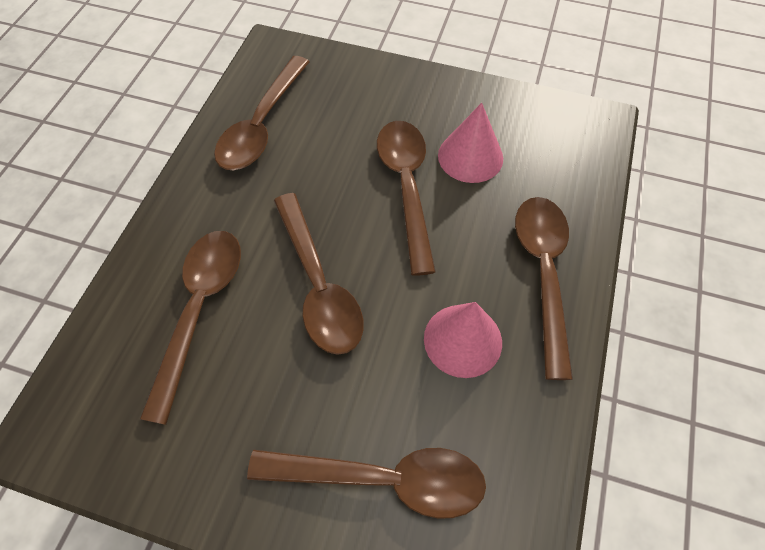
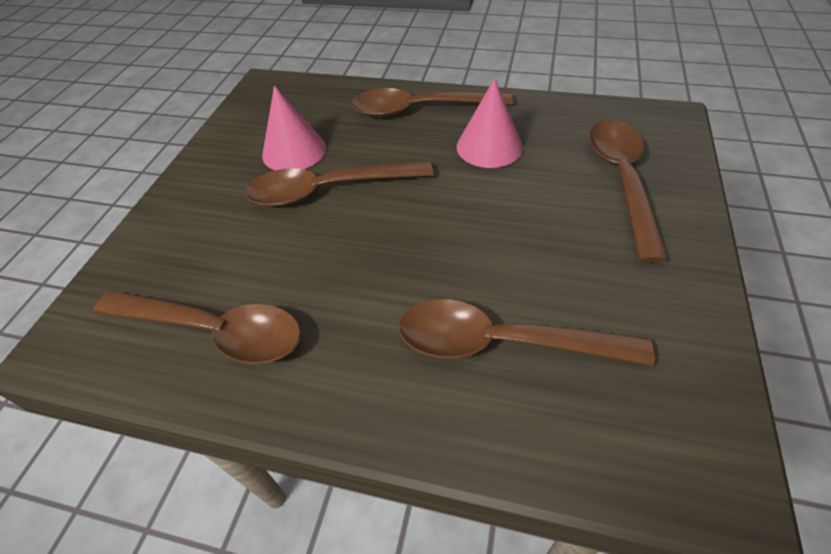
camera: 90 degrees left, 10 degrees down
(318, 285) = (451, 241): brown spoon -> none

